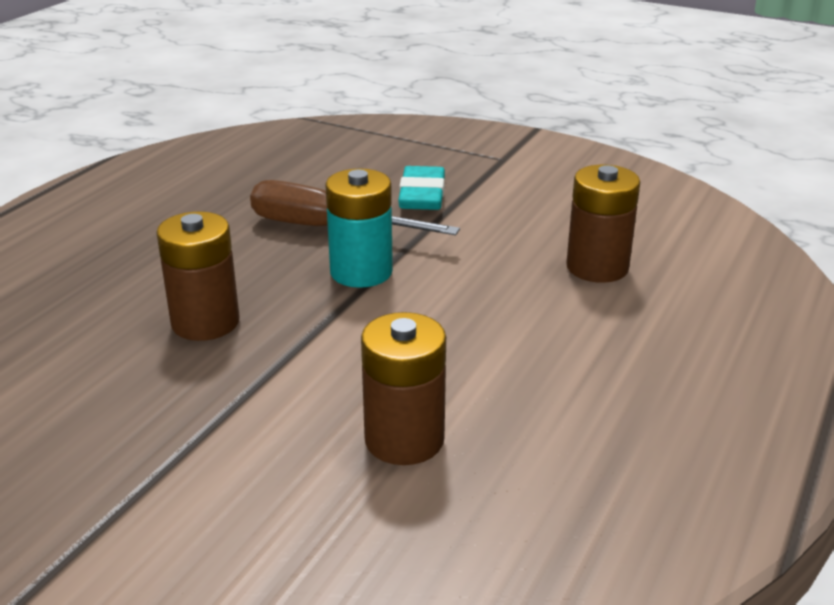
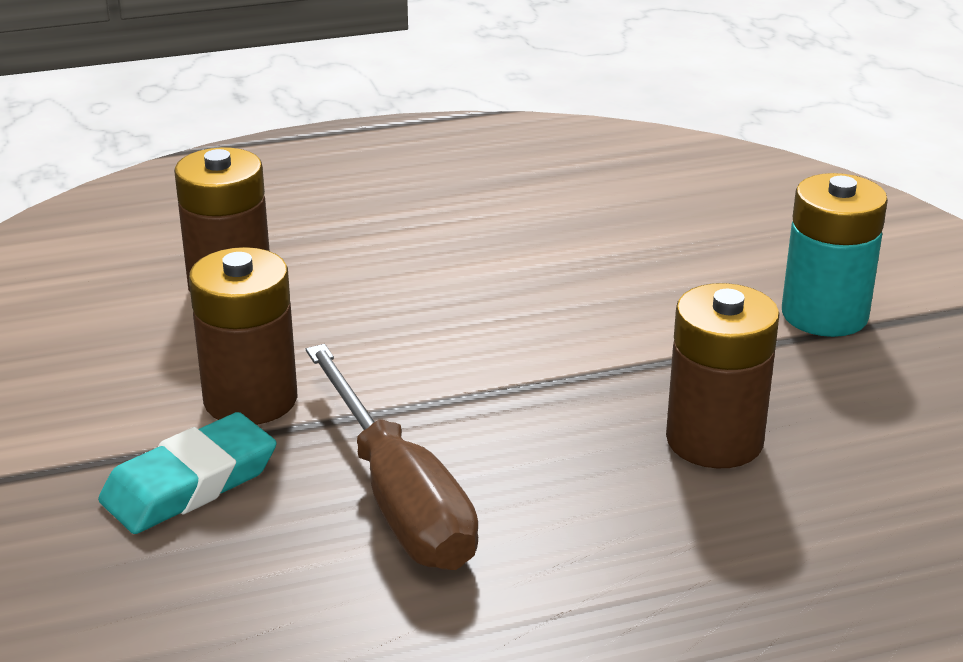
camera: 135 degrees left, 0 degrees up
(361, 272) = (460, 409): turquoise battery -> turquoise battery (824, 315)
(404, 439) = (656, 250): brown battery -> brown battery (250, 399)

